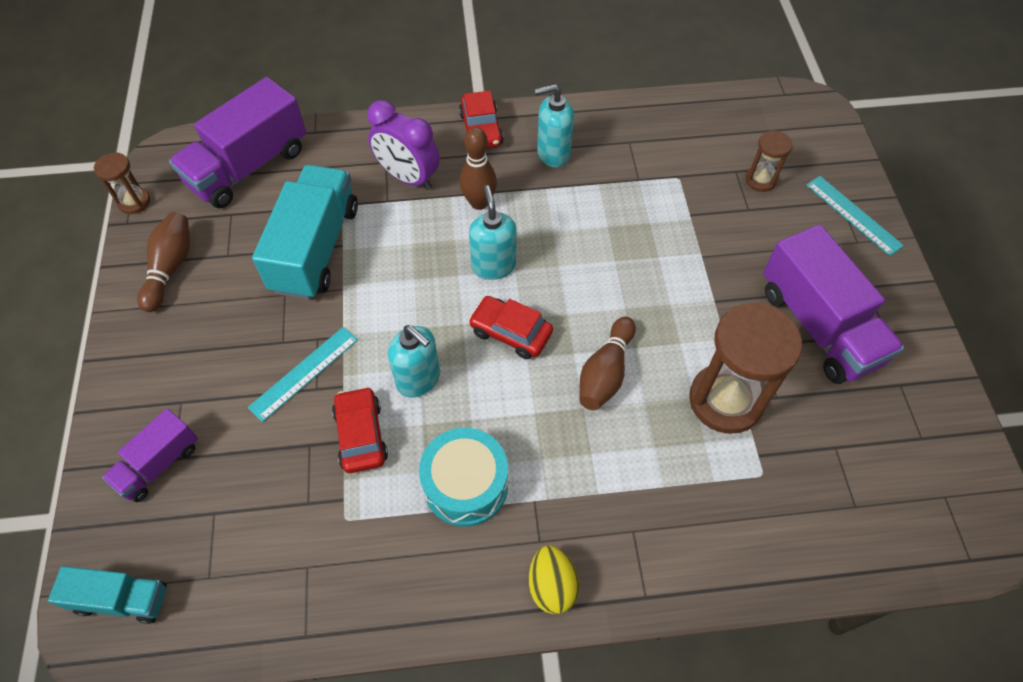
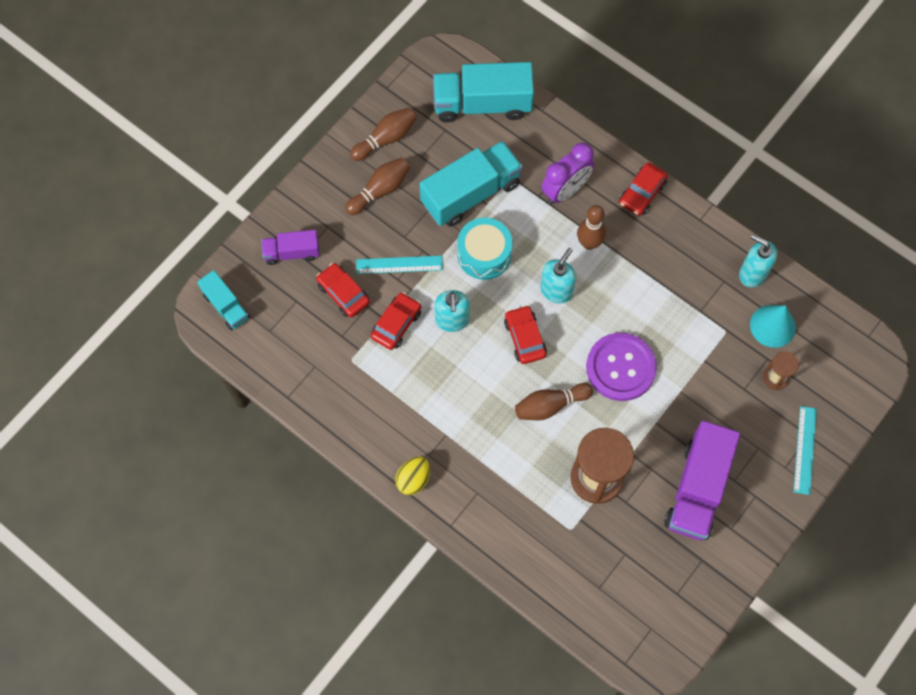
camera: 45 degrees right, 10 degrees up
(134, 202) = (401, 76): brown hourglass -> none
(210, 319) = (380, 190): none -> brown bowling pin
(248, 167) = (482, 104): purple truck -> turquoise truck
(266, 455) = (343, 293): none -> red car
(408, 177) = (565, 190): purple clock -> purple clock turned 120 degrees counterclockwise
(465, 485) = (421, 396): turquoise drum -> turquoise drum (484, 254)
(553, 153) = (667, 248): turquoise soap dispenser -> turquoise soap dispenser (752, 273)
(628, 281) = (621, 367): none -> purple button
(708, 144) = (772, 326): none -> turquoise cone

